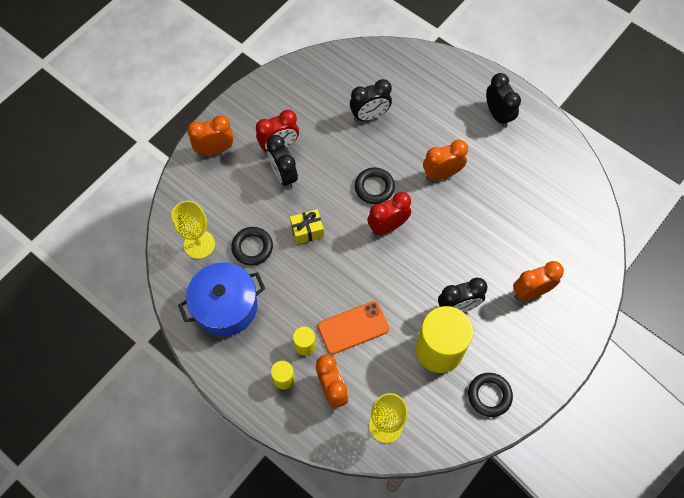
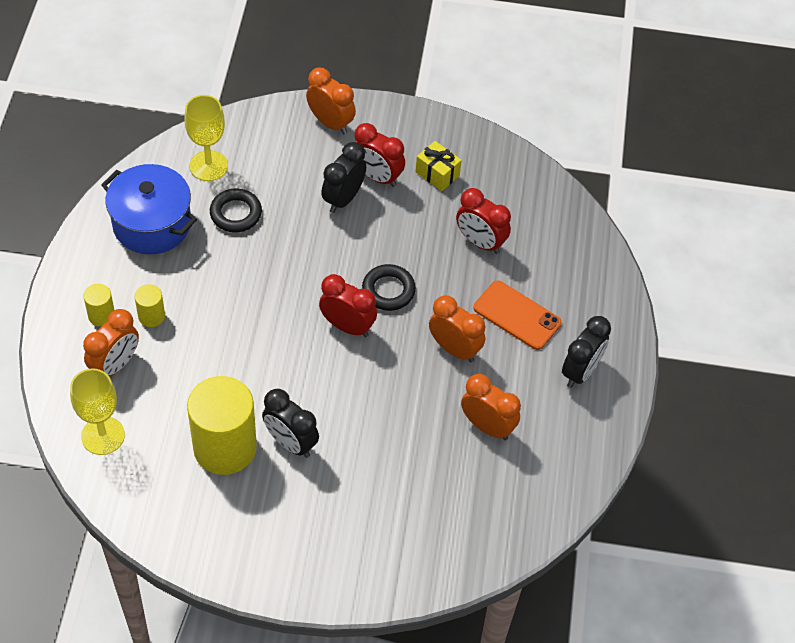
camera: 55 degrees right, 10 degrees down
(307, 231) = (289, 253): yellow gift -> yellow gift (437, 174)
(353, 328) = (200, 351): orange phone -> orange phone (517, 315)
(370, 115) = (480, 242): black clock -> red clock
(489, 395) = (199, 524): black ring -> none
(530, 291) = (360, 511): orange clock -> orange clock (487, 426)

